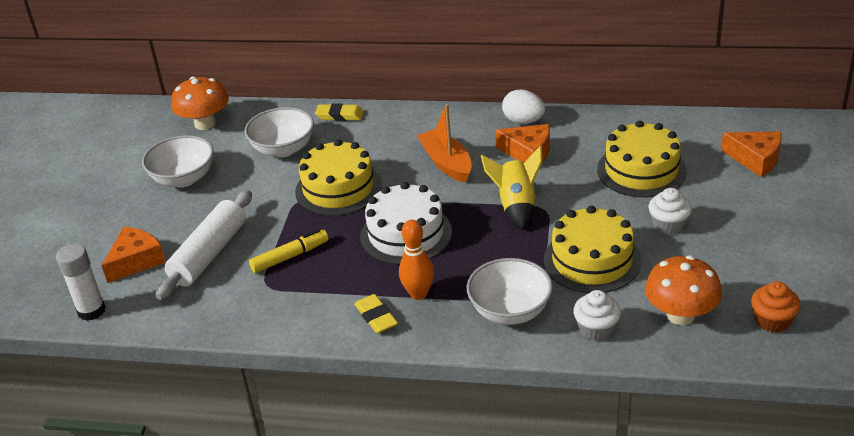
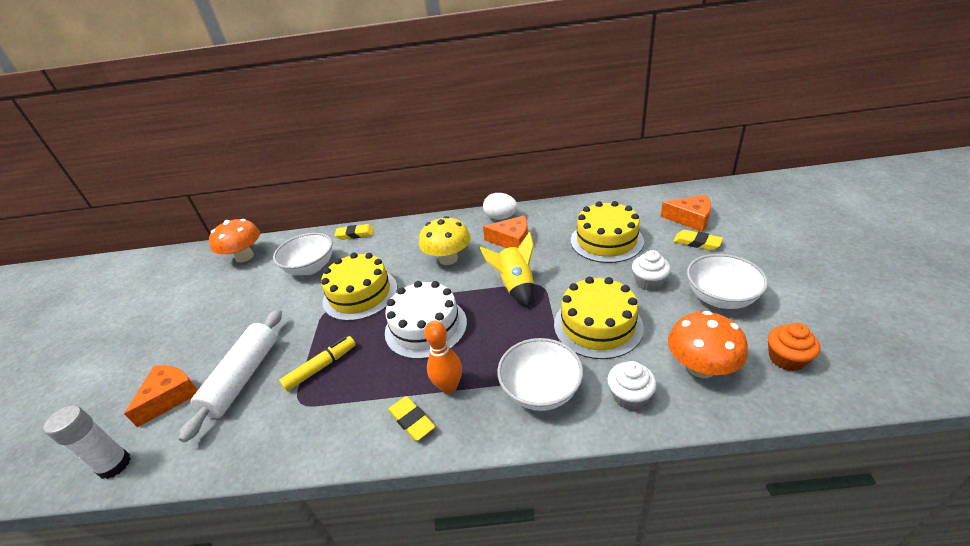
camera: 10 degrees left, 0 degrees up
(183, 178) = (223, 306): white bowl -> white bowl (720, 298)
(446, 163) = (448, 259): orange boat -> yellow mushroom
(747, 189) = (697, 242): none -> yellow eraser

